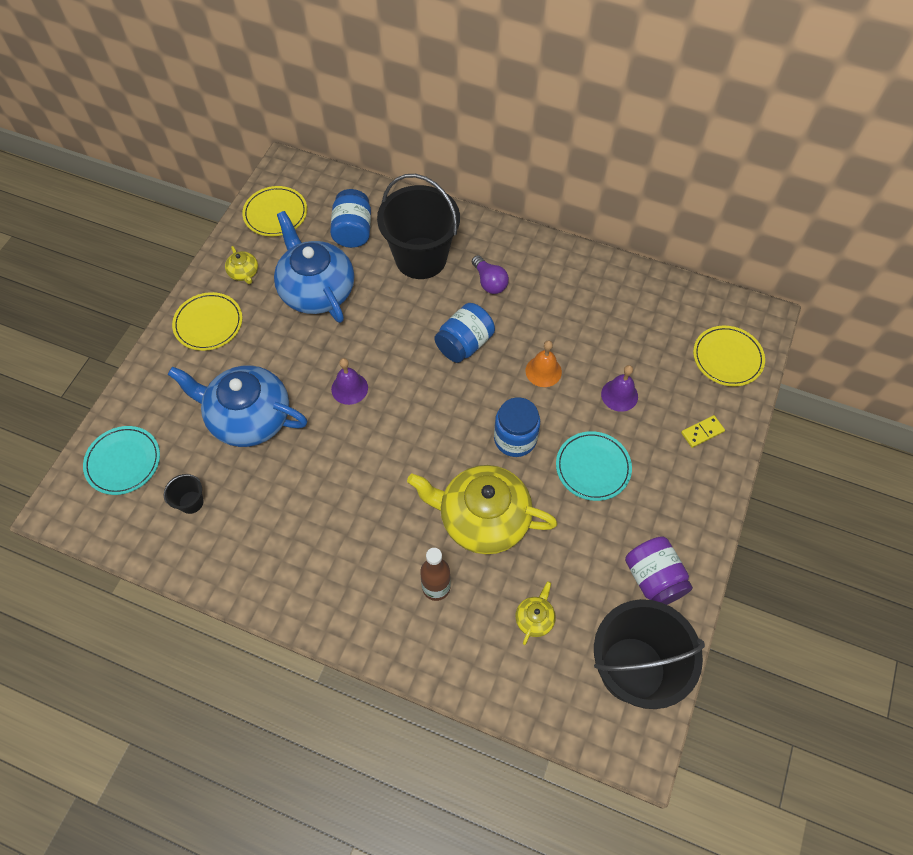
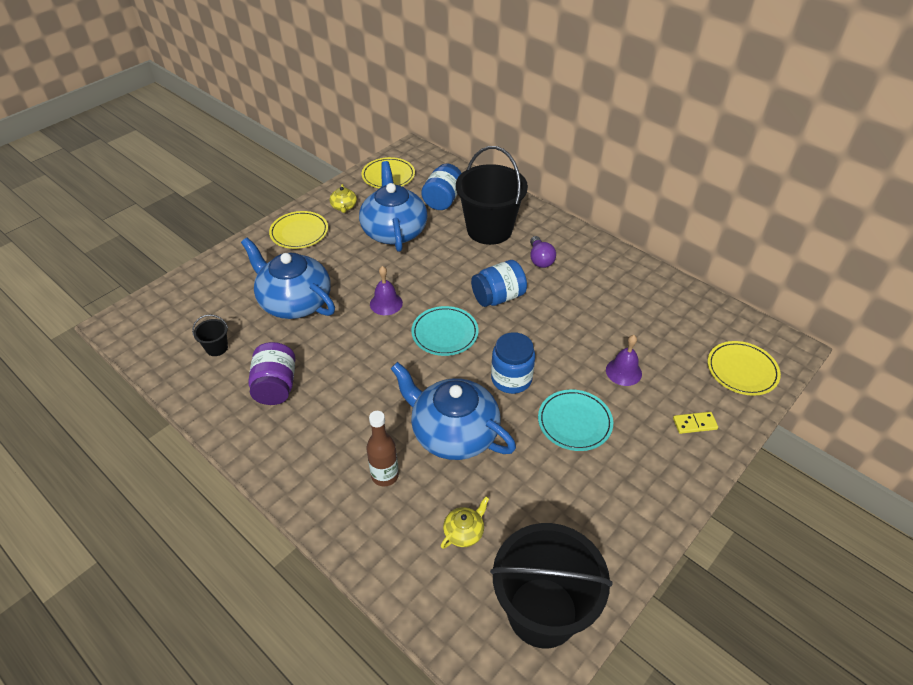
camera: 20 degrees right, 15 degrees down
(123, 462) = (183, 305): turquoise plate -> turquoise plate (445, 333)
(482, 519) = (453, 433): yellow teapot -> blue teapot
(543, 371) = (559, 335): orange bell -> none
(653, 578) = (597, 535): purple jar -> purple jar (276, 386)

